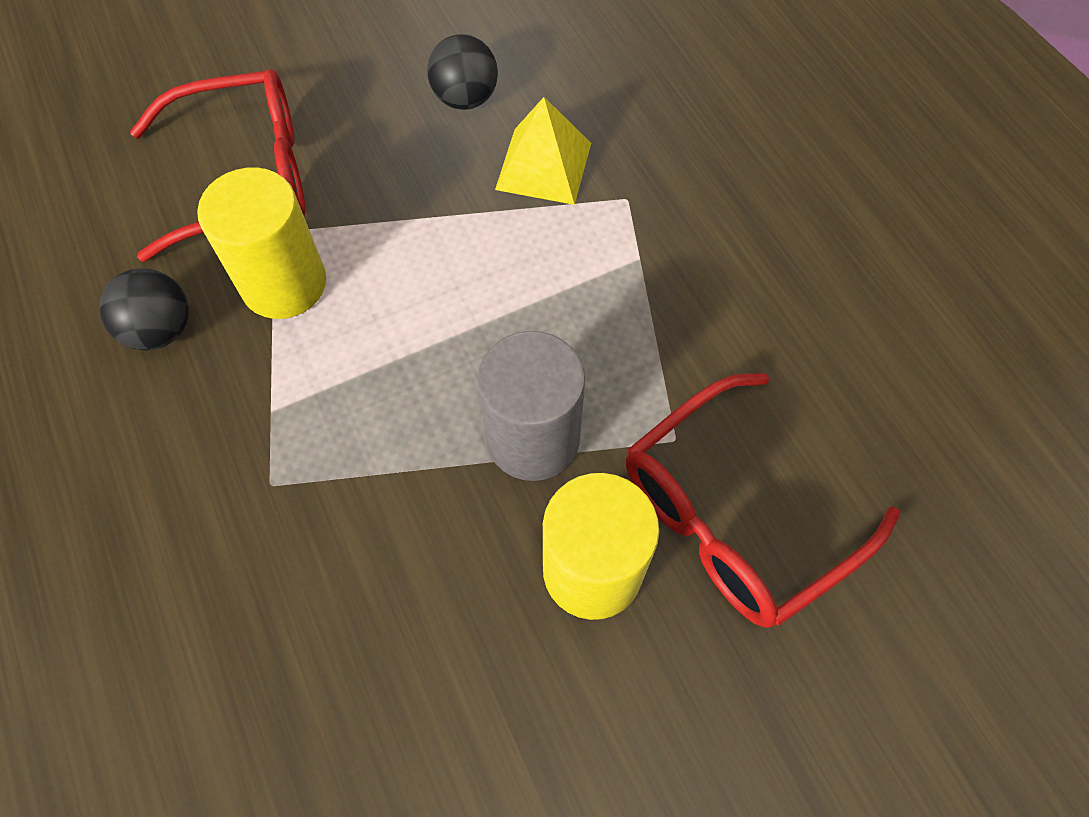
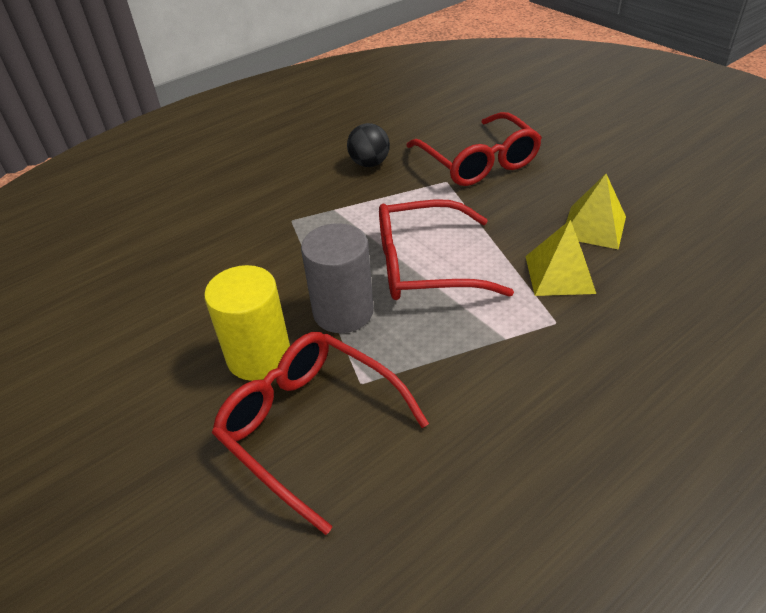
camera: 80 degrees right, 20 degrees down
(284, 283) = (414, 193): yellow cylinder -> none
(465, 98) = (593, 227): black ball -> yellow pyramid
(470, 310) = (426, 265): none -> red glasses

